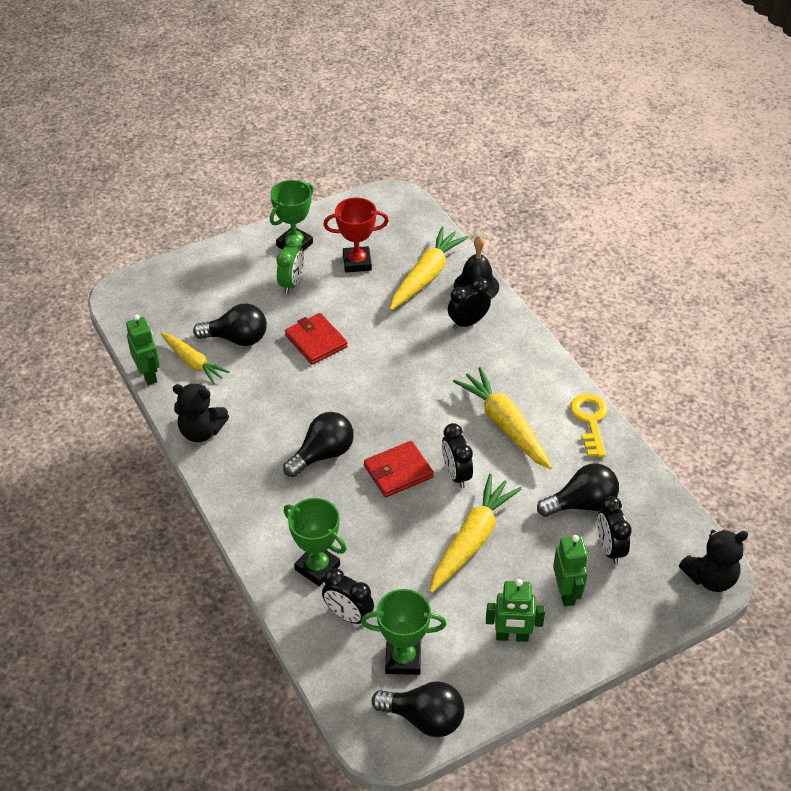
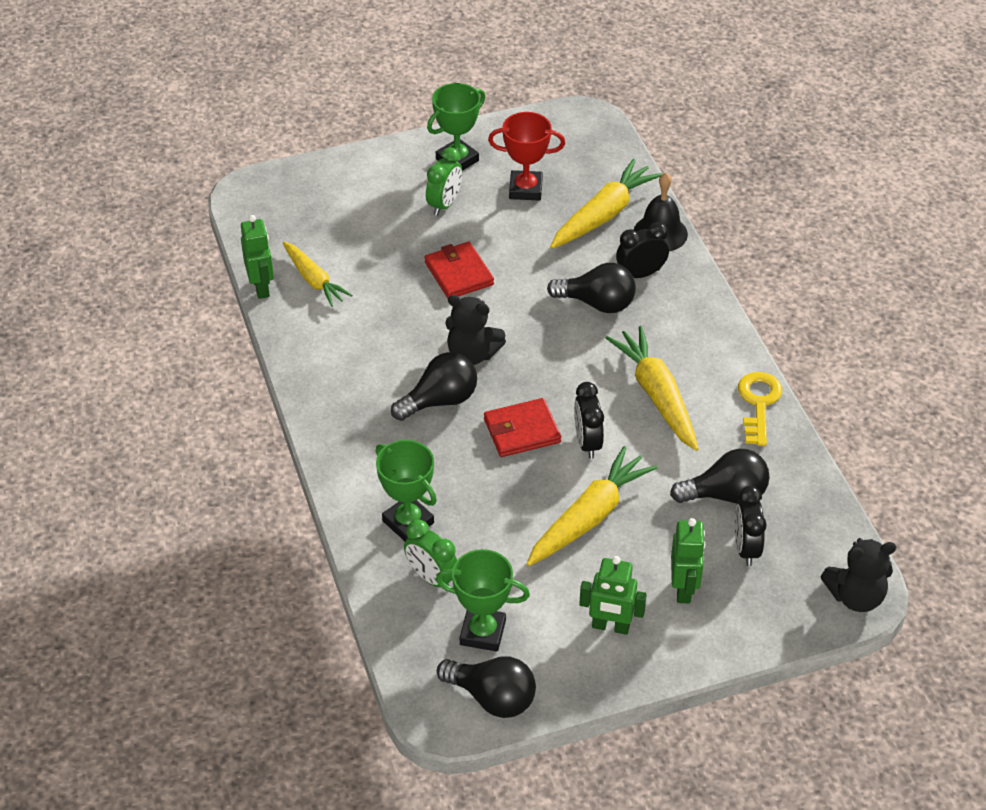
camera: 10 degrees right, 0 degrees up
(201, 431) = (308, 357): black teddy bear -> black teddy bear (472, 354)
(237, 339) = (369, 259): black light bulb -> black light bulb (597, 303)
(348, 615) = (432, 578): black clock -> green clock

